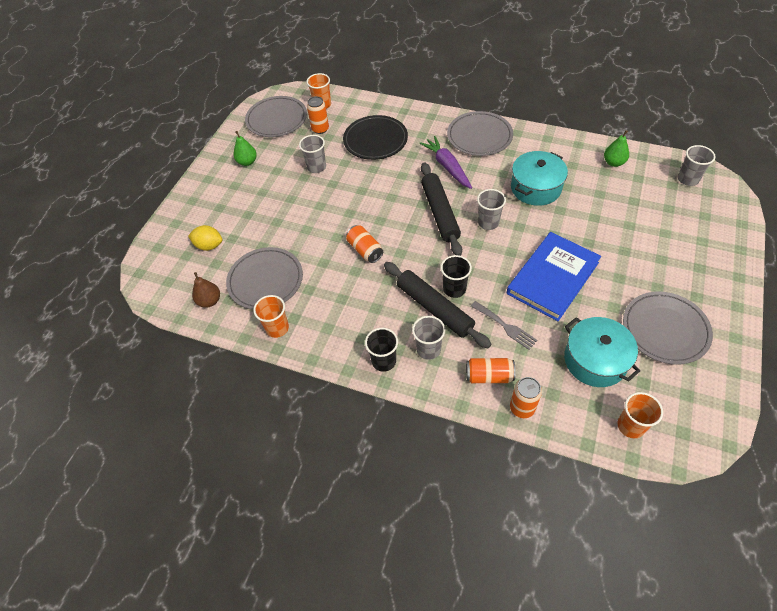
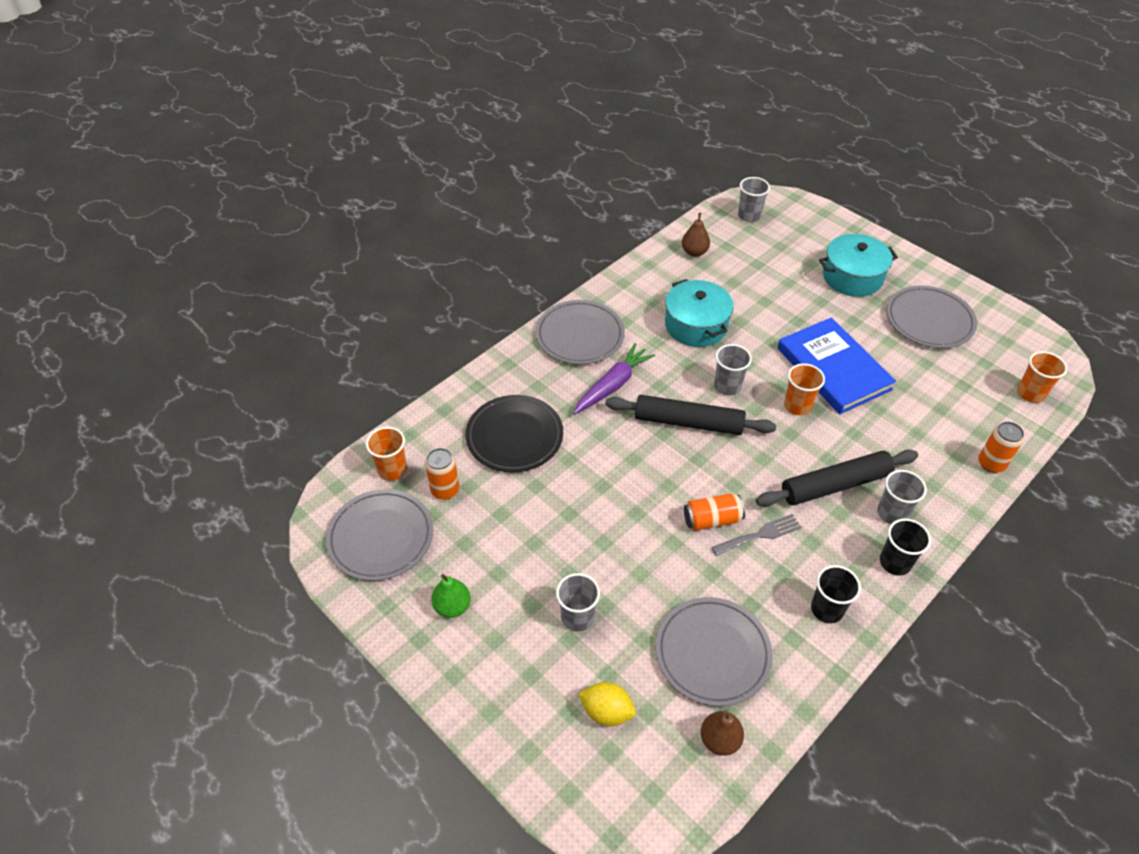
camera: 70 degrees left, 5 degrees down
(209, 246) = (606, 711): yellow lemon -> yellow lemon turned 75 degrees clockwise
(277, 328) = (803, 664): orange cup -> orange cup (797, 406)
(316, 167) = (523, 521): grey cup -> grey cup (577, 617)
(447, 166) = (613, 385): purple carrot -> purple carrot turned 135 degrees clockwise
(454, 289) = (814, 456): black cup -> black cup (827, 609)
(489, 376) = (944, 474): orange can -> none
(505, 326) = (884, 433): grey fork -> grey fork (760, 535)
(595, 360) = (949, 384): turquoise pot -> turquoise pot (852, 277)
(613, 162) = (694, 252): green pear -> brown pear

